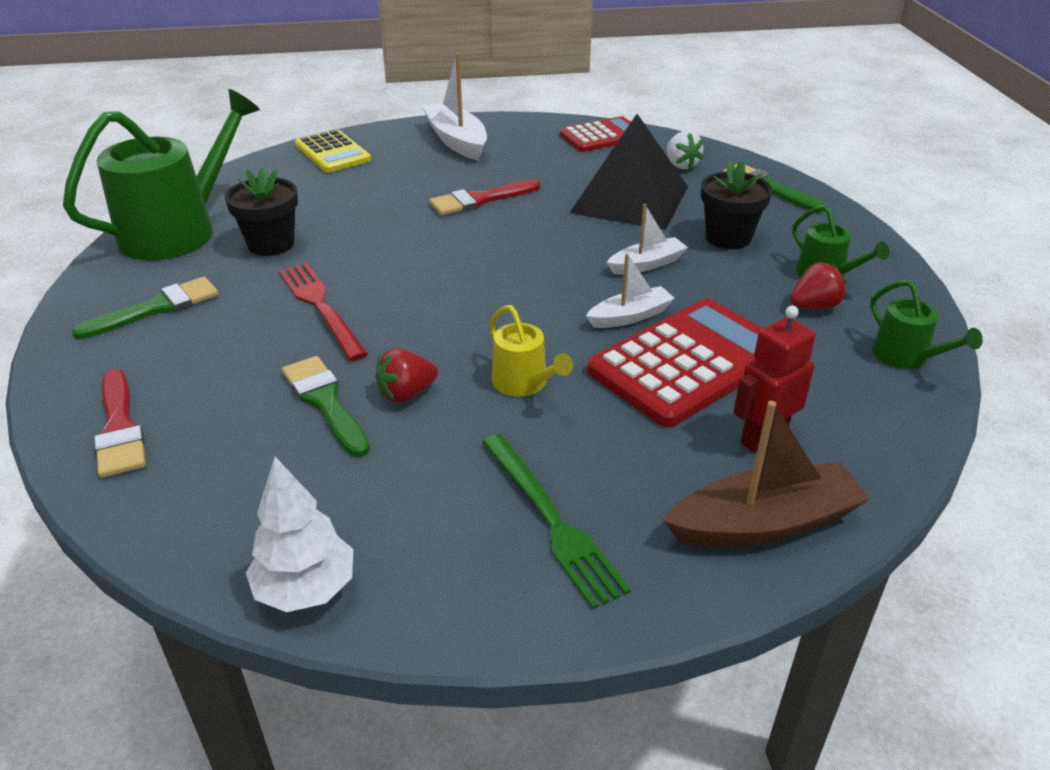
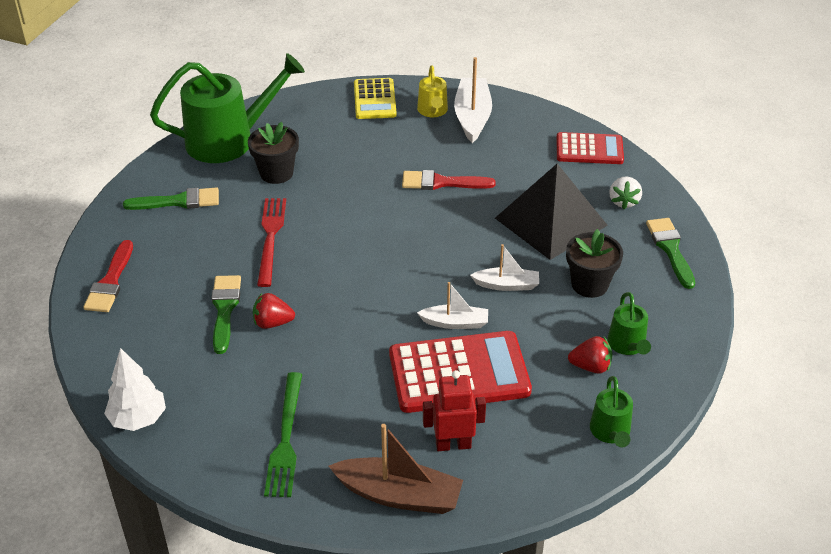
camera: 30 degrees right, 5 degrees up
(524, 383) = (345, 345): yellow watering can -> yellow watering can (433, 111)

